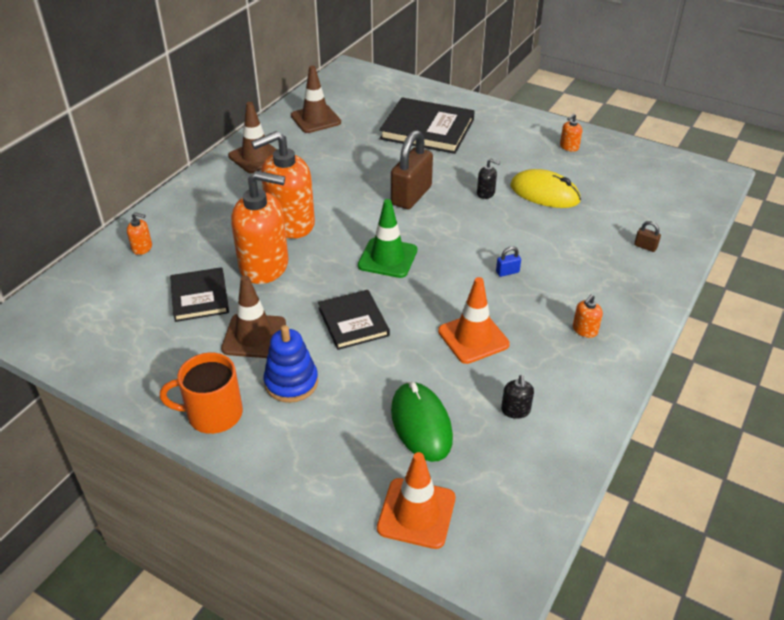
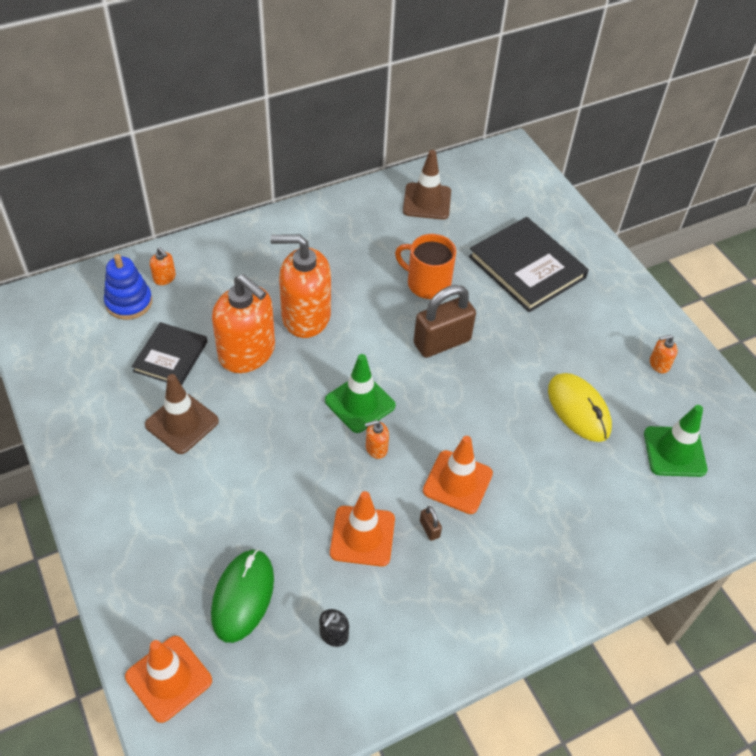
camera: 30 degrees right, 10 degrees up
(213, 414) = (93, 482): orange mug -> orange mug (427, 283)
(256, 157) = (336, 222): brown traffic cone -> none
(291, 382) = (174, 488): blue stacking toy -> blue stacking toy (129, 302)
(353, 322) = (273, 456): black book -> none
(486, 193) = (518, 377): black soap dispenser -> none
(507, 272) = (457, 482): blue padlock -> orange traffic cone
(584, 330) = (473, 591): orange soap dispenser -> orange soap dispenser (376, 448)
(628, 189) = (674, 451): none -> green traffic cone
(645, 247) = (626, 532): brown padlock -> brown padlock (429, 529)

